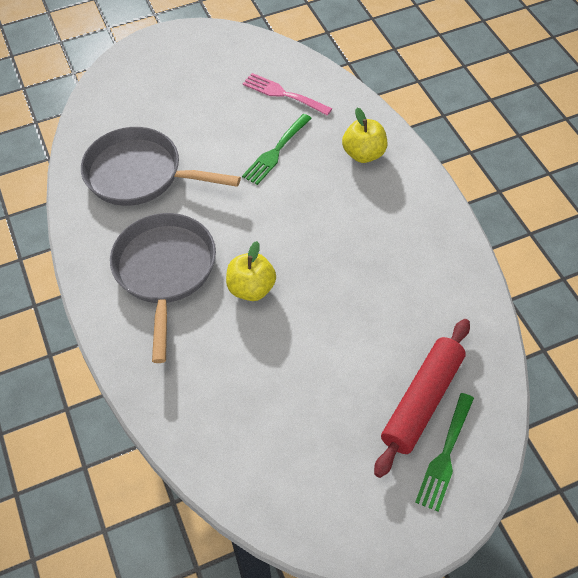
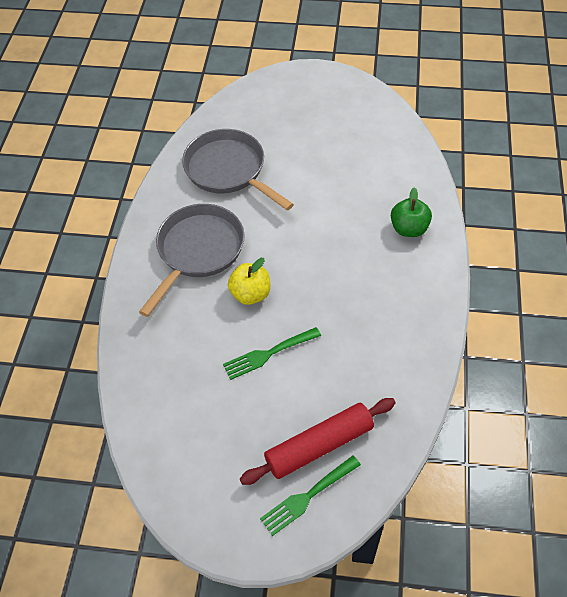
camera: 30 degrees right, 0 degrees up
(276, 152) = (340, 197): green fork -> green fork (268, 354)
(283, 94) = (377, 153): pink fork -> none
(364, 154) = (409, 229): yellow apple -> green apple

